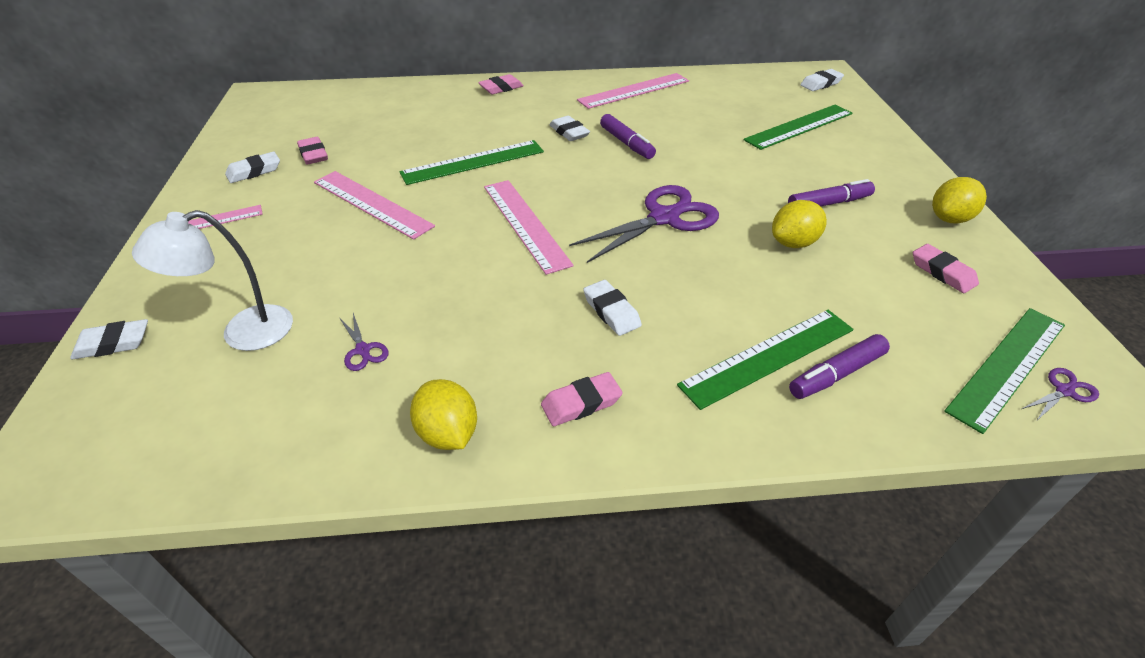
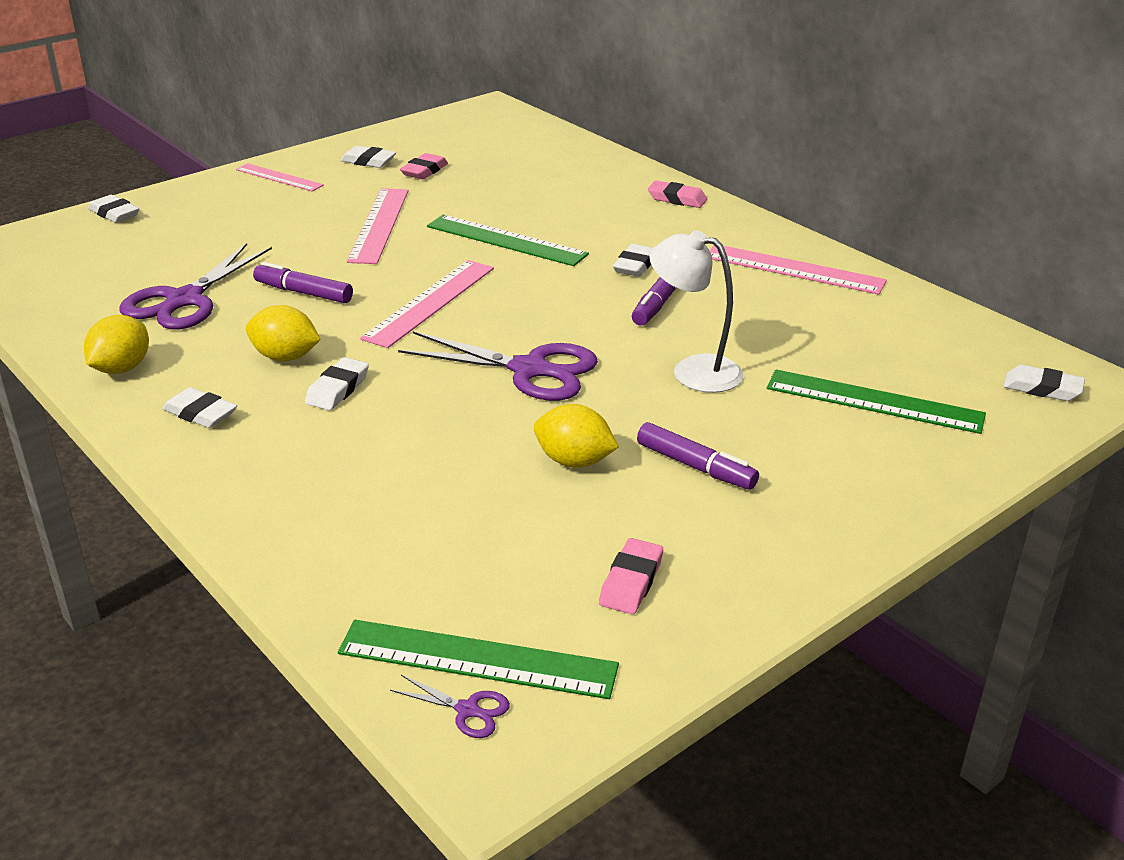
camera: 55 degrees right, 10 degrees down
(243, 333) = (164, 249): white lamp -> white lamp (693, 370)
(363, 350) = (184, 300): purple scissors -> purple scissors, size x2.33
(581, 403) = (200, 413): pink eraser -> white eraser
(768, 356) = (348, 492): green ruler -> none
(836, 374) = (357, 540): purple marker -> purple marker (303, 293)
(949, 219) = (777, 568): yellow lemon -> yellow lemon (285, 357)

